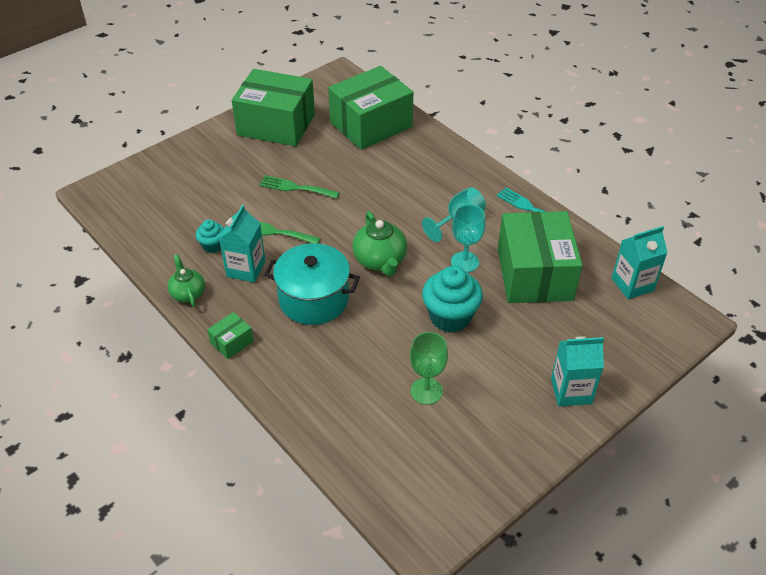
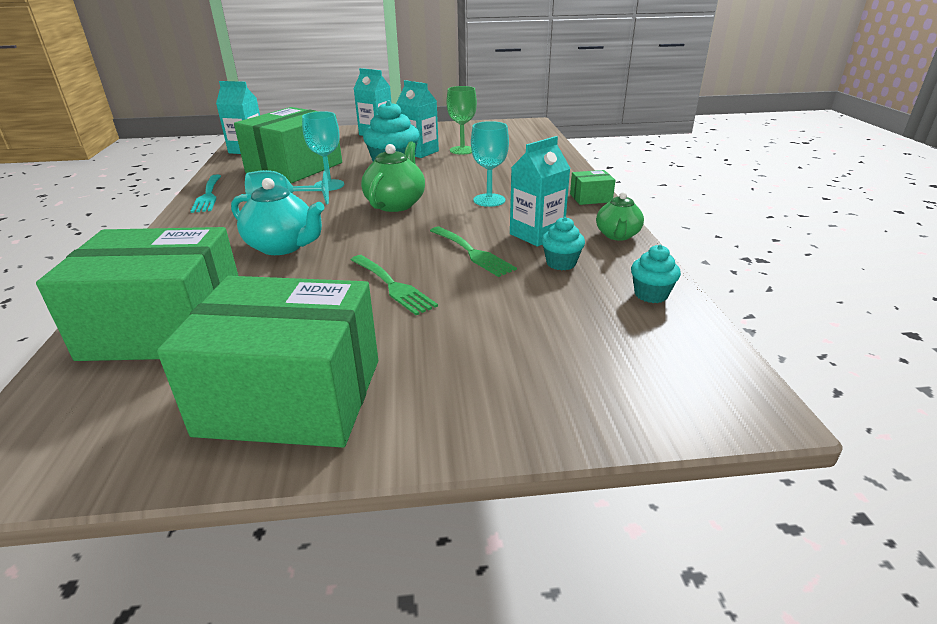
camera: 145 degrees left, 15 degrees down
(148, 241) = (651, 294): none -> turquoise cupcake
(276, 124) = (291, 396): green box -> green box turned 45 degrees counterclockwise
(314, 299) = (489, 200): turquoise pot -> turquoise goblet
(396, 187) = (282, 246): none -> turquoise teapot
(465, 363) = (419, 152): none -> turquoise carton

